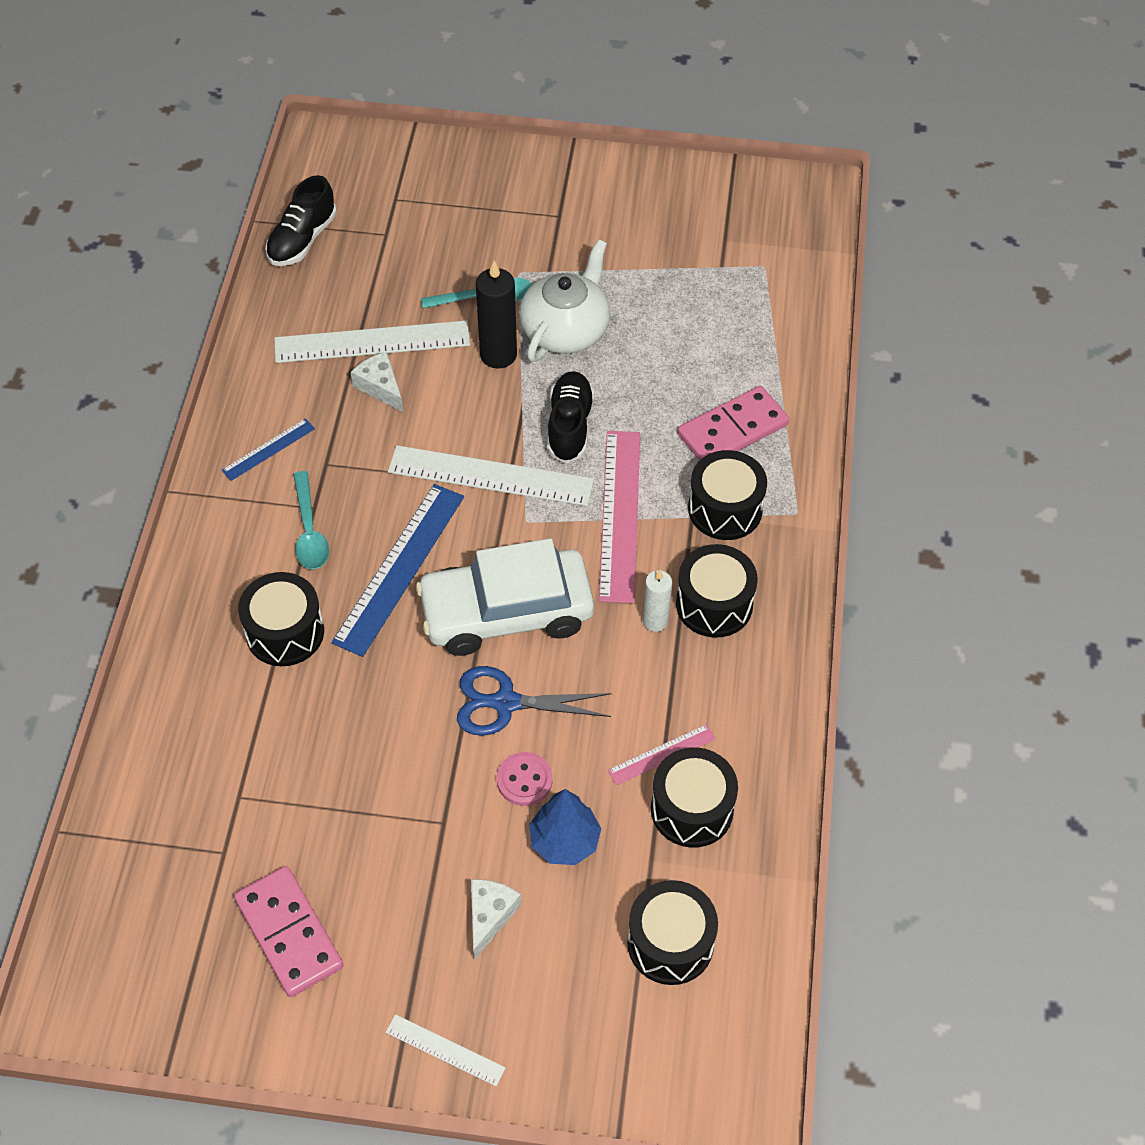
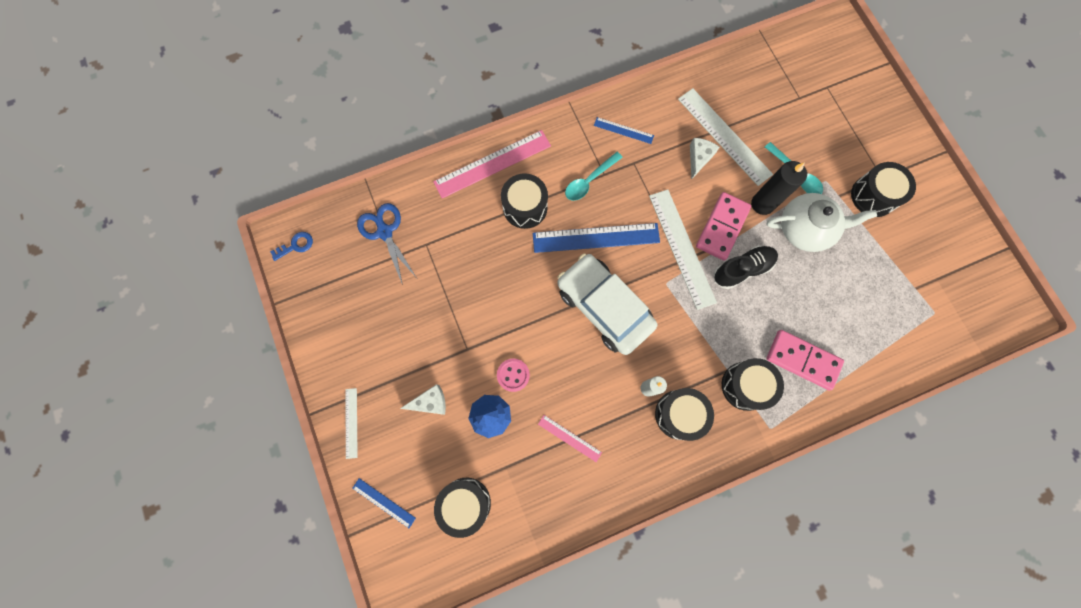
camera: 60 degrees right, 20 degrees up
(90, 995) = (296, 245): none -> blue key
(289, 933) = (370, 313): pink domino -> pink domino (722, 227)
(302, 240) = (764, 60): black shoe -> none
(505, 703) = (551, 339): blue scissors -> blue scissors (385, 232)
(599, 1061) = (383, 503): none -> blue ruler
(620, 515) = (703, 330): pink ruler -> pink ruler (492, 164)
(692, 809) = (547, 472): black drum -> black drum (873, 196)

